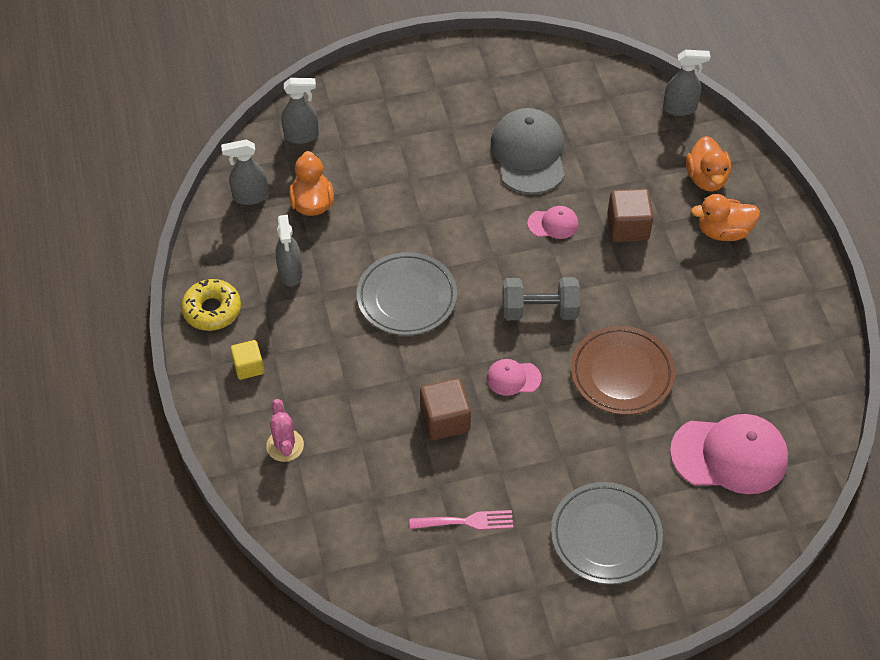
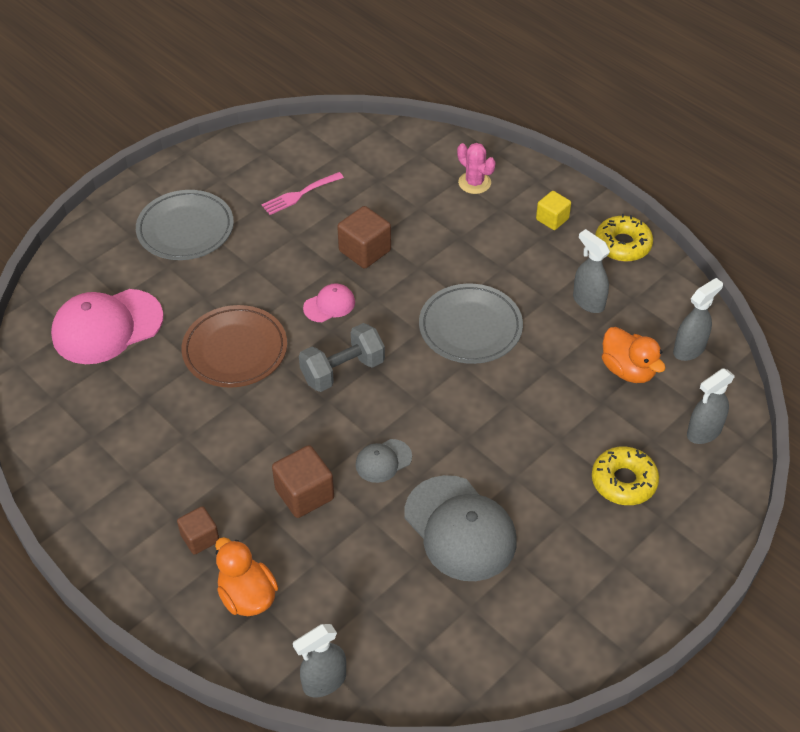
camera: 150 degrees right, 5 degrees down
(389, 131) = (623, 481): none -> yellow donut
(553, 224) = (383, 461): pink cap -> grey cap
(723, 231) = (200, 538): orange duck -> brown cube

